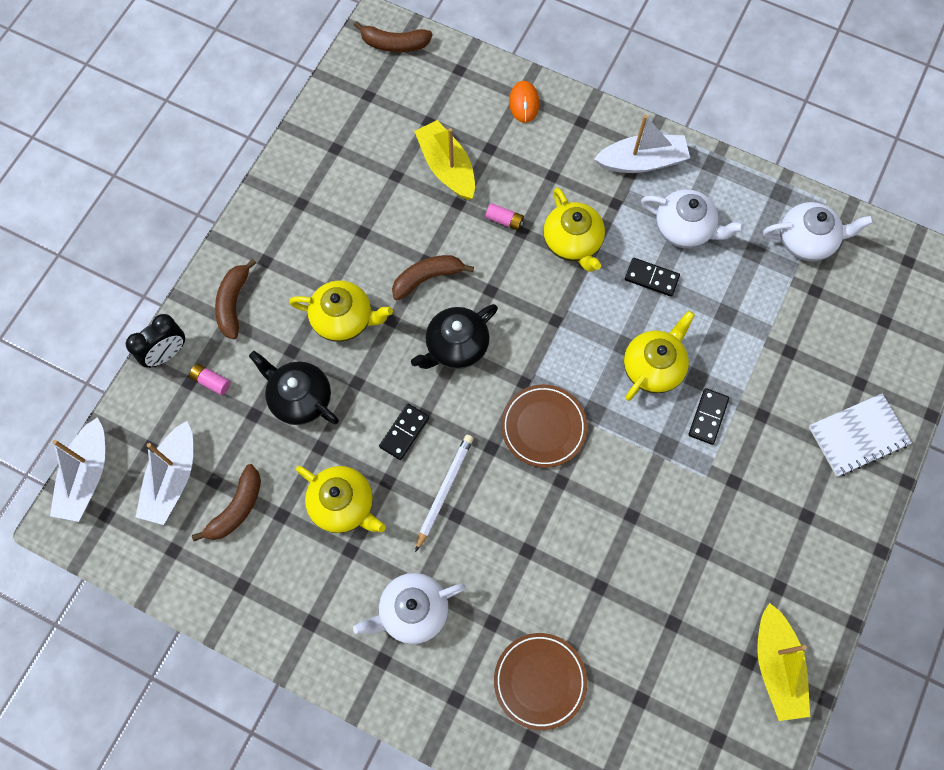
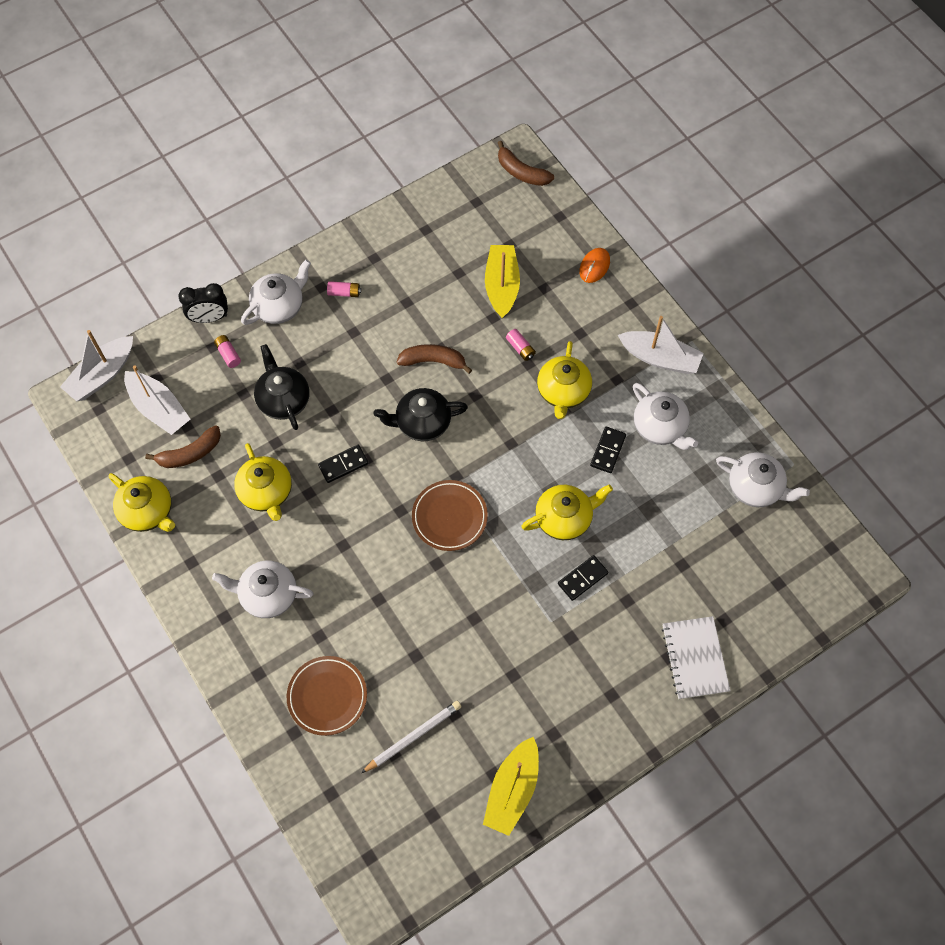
camera: 30 degrees right, 5 degrees down
(172, 479) = (159, 408): white boat -> white boat turned 90 degrees counterclockwise
(233, 303) = (279, 306): brown banana -> white teapot
(293, 254) = (344, 292): none -> pink battery
(344, 319) = (352, 359): yellow teapot -> yellow teapot (148, 511)
(444, 490) = (346, 522): white pencil -> white pencil (413, 736)
(651, 278) = (608, 451): black domino -> black domino turned 60 degrees clockwise
(858, 435) = (695, 658): white notebook -> white notebook turned 75 degrees clockwise

